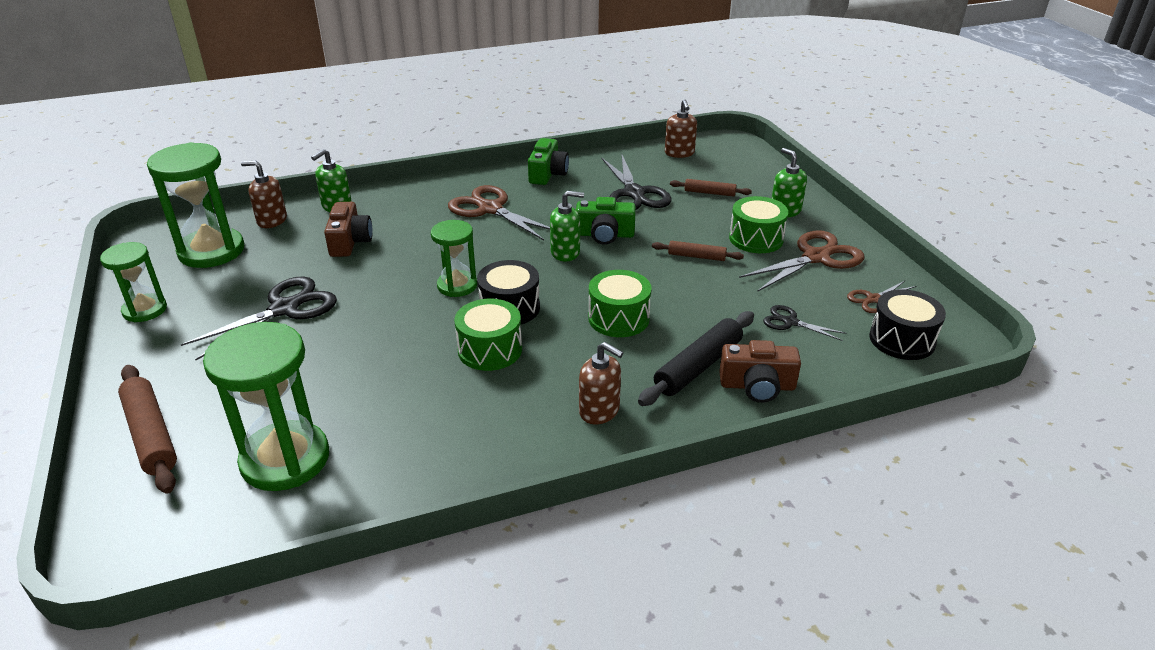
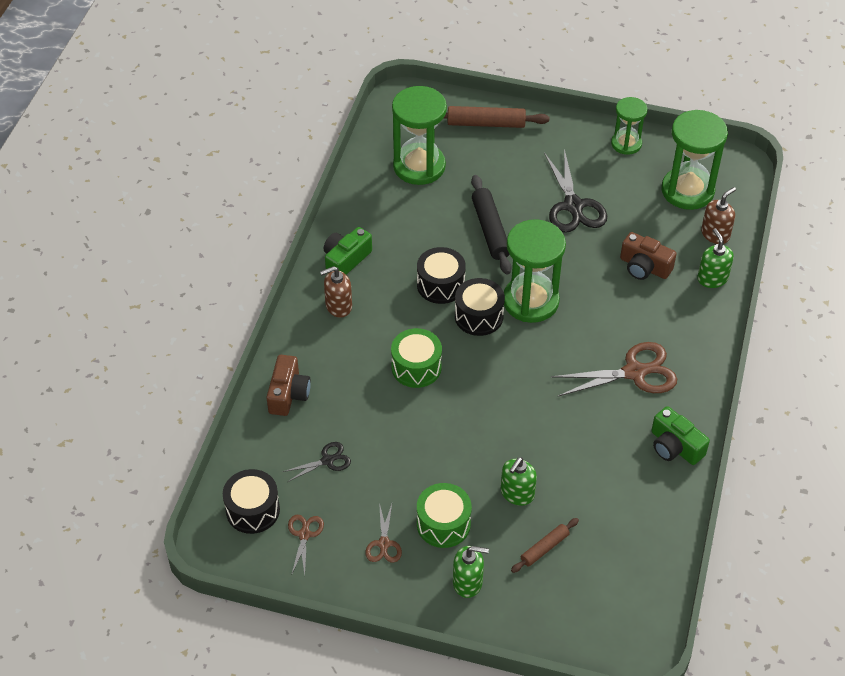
camera: 125 degrees right, 15 degrees up
(457, 286) = (530, 301): green hourglass -> green hourglass, size x1.68
(490, 350) = (440, 285): green drum -> black drum
(565, 252) = (525, 385): green soap dispenser -> green soap dispenser (517, 493)
(605, 235) = (532, 425): green camera -> green camera (345, 260)
(634, 193) = (587, 489): black scissors -> none
(679, 153) = (644, 582): brown soap dispenser -> none
(696, 256) = (452, 464): brown rolling pin -> none
(698, 366) = (331, 377): black rolling pin -> black rolling pin (490, 230)
(757, 386) = (288, 394): brown camera -> brown camera turned 150 degrees clockwise
(815, 257) = (384, 544): brown scissors -> brown scissors, size x0.53

